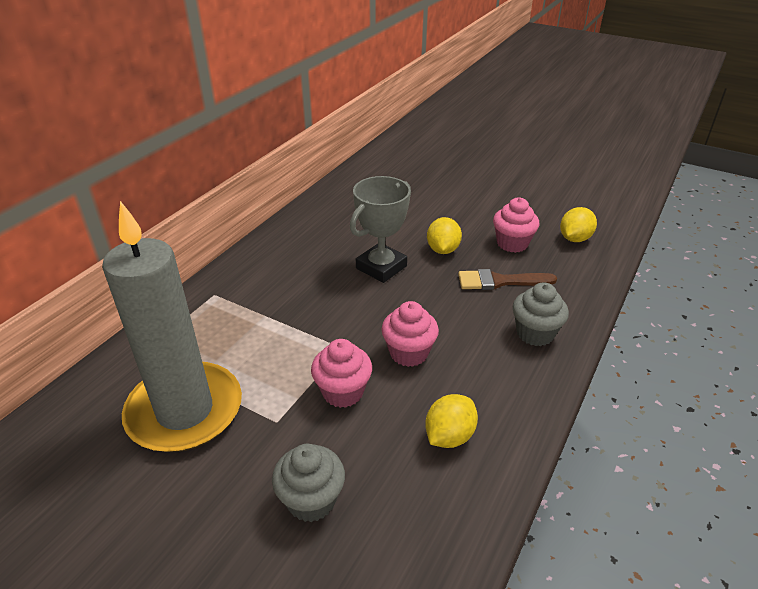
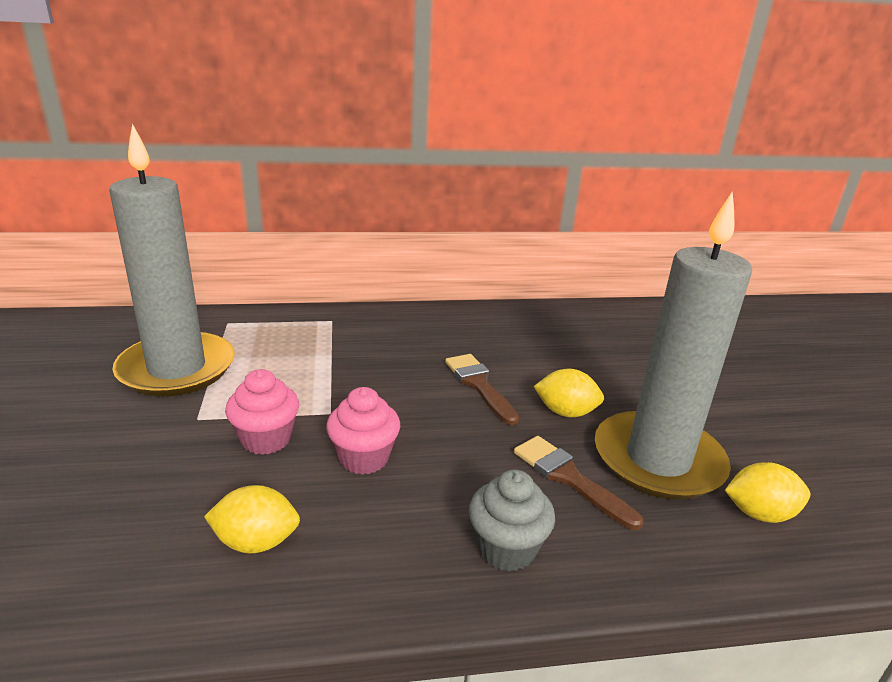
camera: 50 degrees right, 10 degrees down
(311, 500) = (106, 481): grey cupcake -> none
(381, 267) = (479, 385): grey trophy -> brown brush
(443, 250) = (565, 412): yellow lemon -> yellow lemon turned 45 degrees clockwise
(512, 243) = (658, 460): pink cupcake -> grey candle

